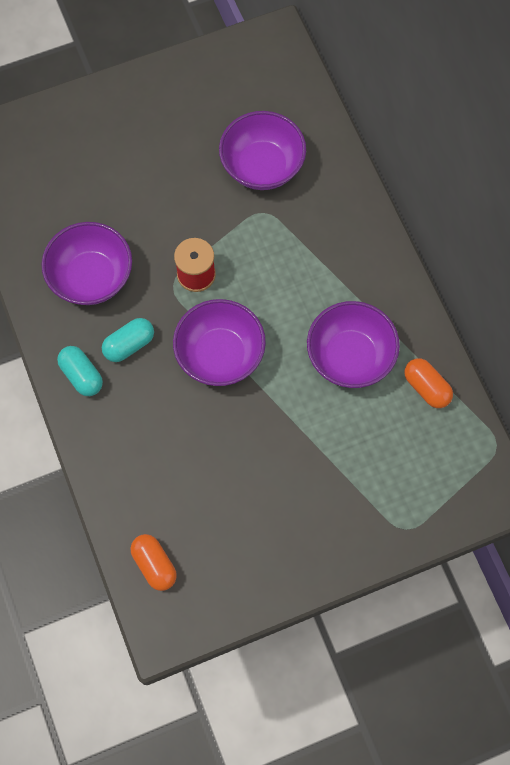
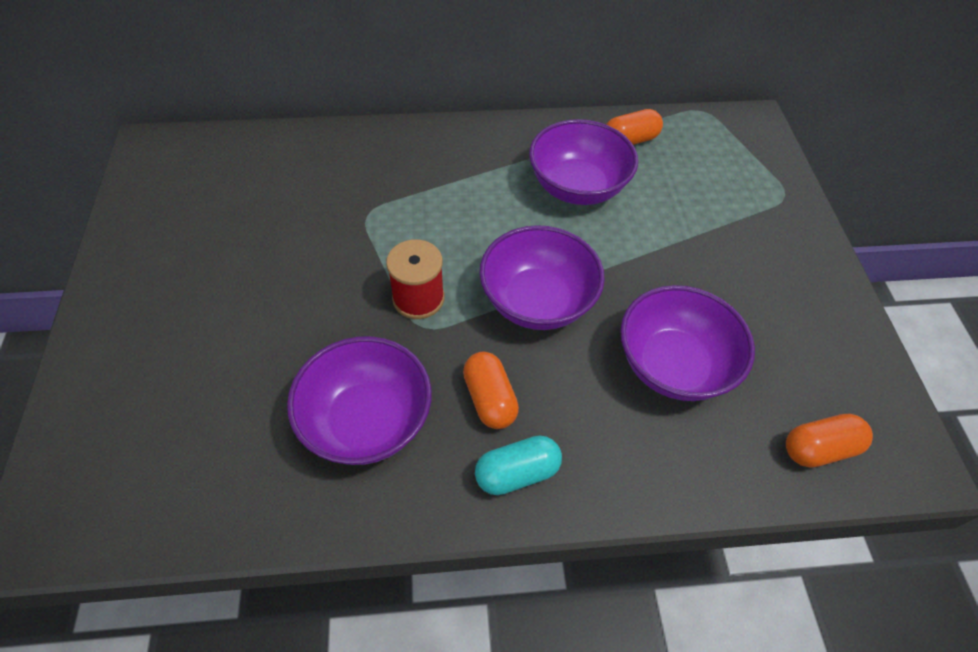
camera: 75 degrees left, 15 degrees down
(129, 345) = (490, 399): turquoise capsule -> orange capsule
(262, 166) = (307, 200): purple bowl -> purple bowl (673, 365)

